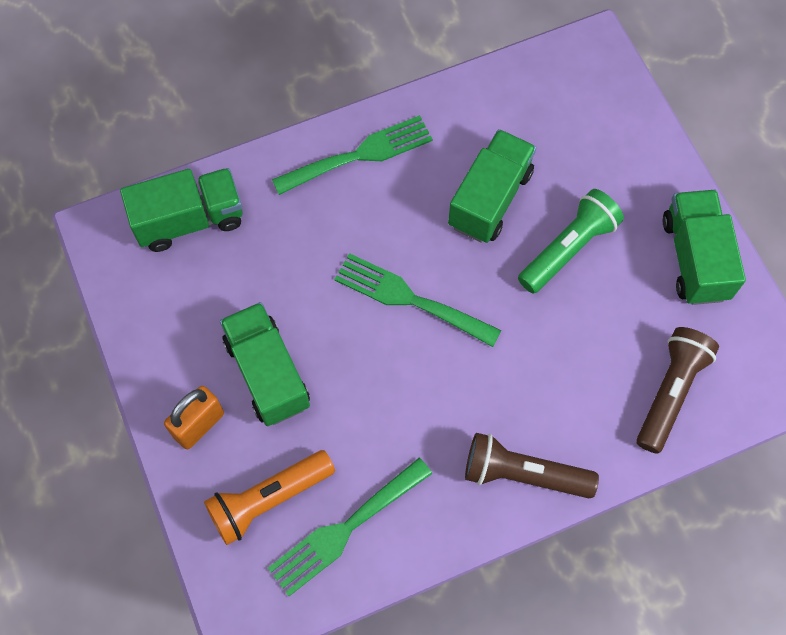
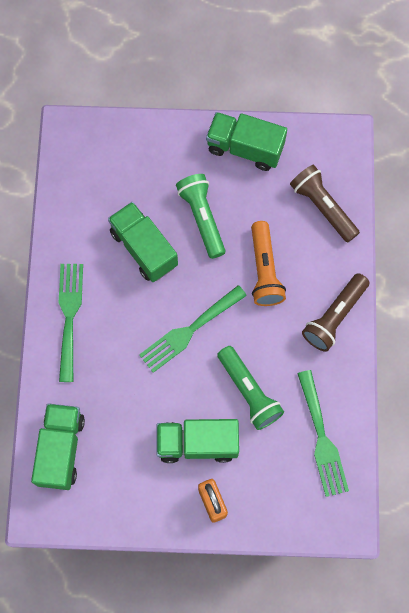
camera: 65 degrees left, 5 degrees up
(268, 499) = (282, 478): orange flashlight -> orange flashlight (264, 270)
(364, 407) = (249, 392): none -> green flashlight

